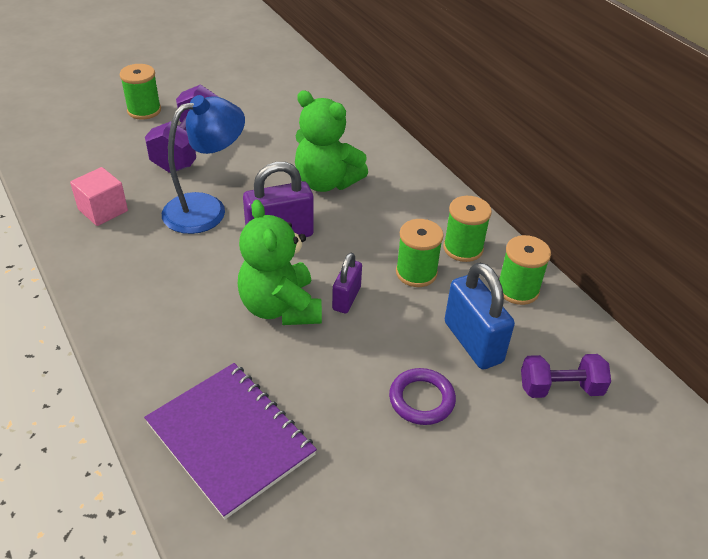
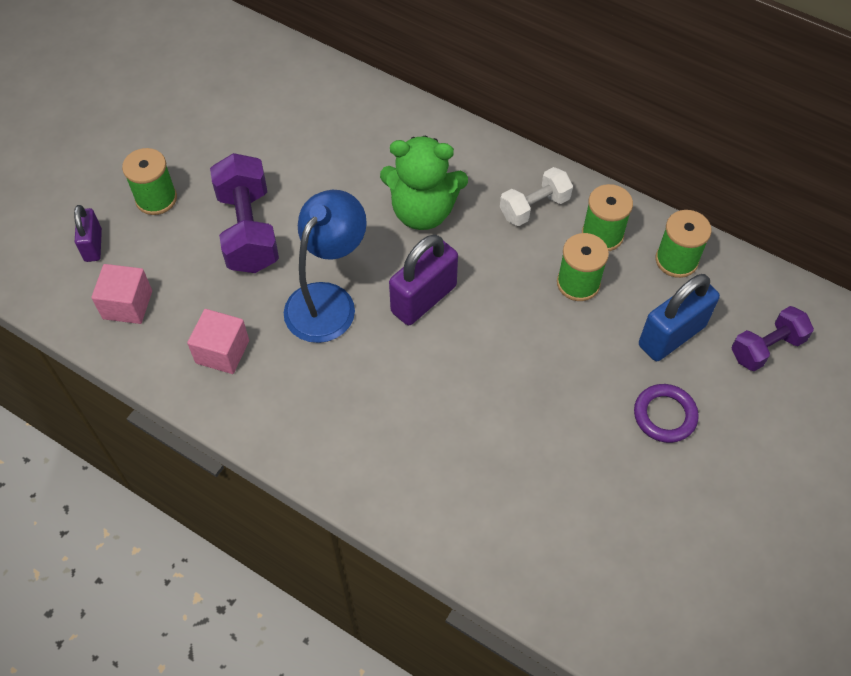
camera: 25 degrees left, 15 degrees up
(67, 160) = (127, 305): none -> pink cube
(230, 439) = (535, 534): purple notebook -> none
(280, 307) = (483, 381): green teddy bear -> none
(346, 298) = (535, 342): purple padlock -> purple padlock (93, 245)
(418, 210) = (534, 207): none -> white dumbbell
(473, 342) = (671, 335): blue padlock -> blue padlock turned 75 degrees counterclockwise

